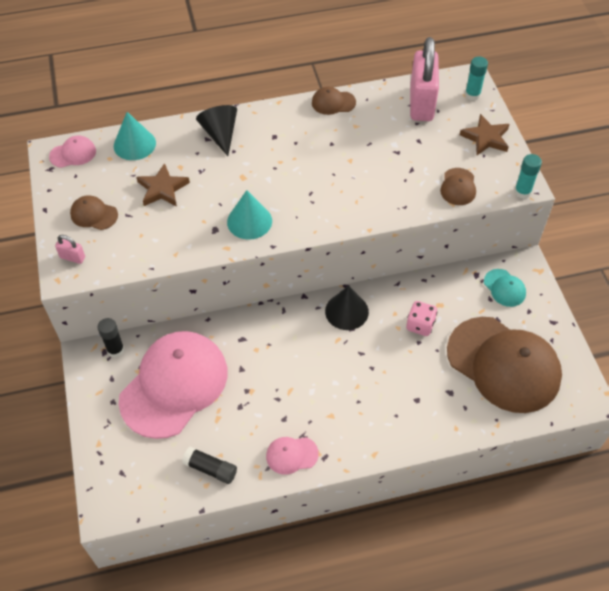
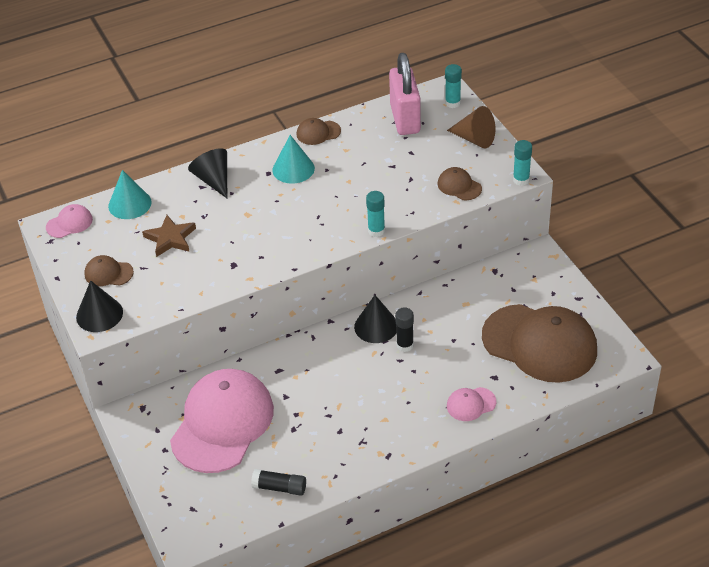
camera: 10 degrees left, 10 degrees down
(72, 257) = (99, 314): pink padlock -> black cone
(115, 350) = (153, 404): black glue stick -> black glue stick (405, 345)
(249, 221) = (265, 251): turquoise cone -> turquoise cone (293, 169)
(291, 455) = (356, 460): pink cap -> pink cap (471, 404)
(364, 220) = (376, 231): none -> turquoise glue stick
(420, 325) = (451, 325): pink dice -> none
(458, 187) = (459, 186): brown cap -> brown cap turned 135 degrees clockwise
(485, 138) = (475, 139): brown star -> brown cone
(504, 288) = (525, 277): turquoise cap -> none

